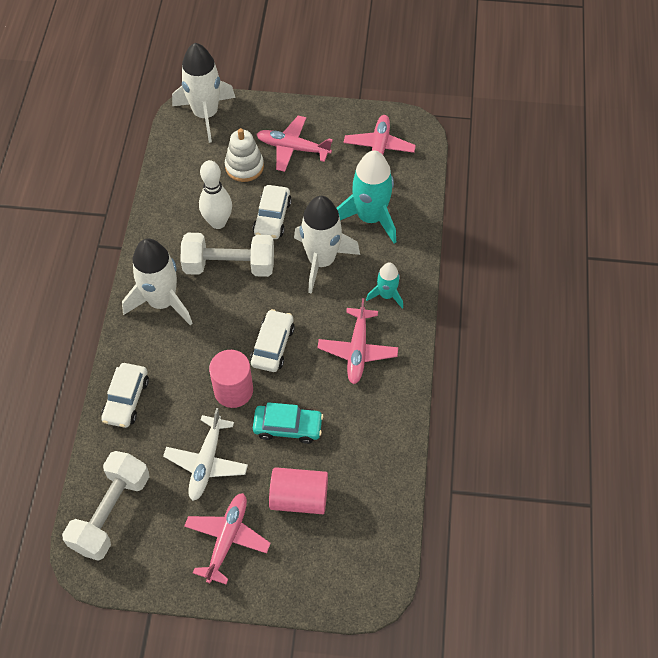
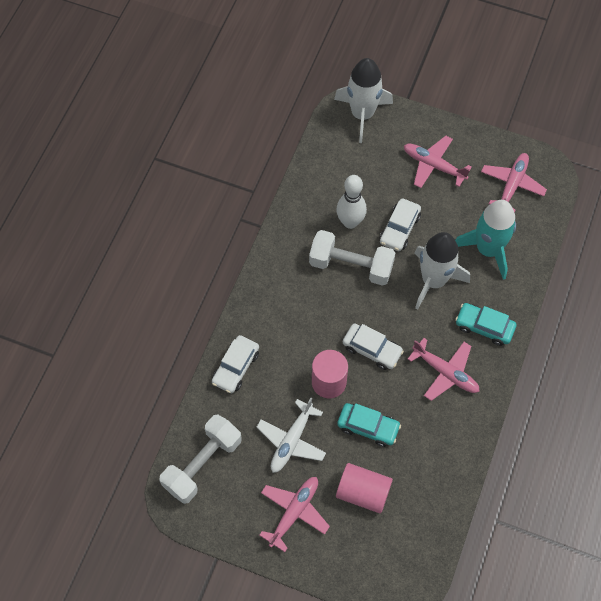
camera: 15 degrees right, 5 degrees up
(162, 301) = (285, 285): white rocket -> none
(244, 166) = (385, 174): white stacking toy -> none
(272, 345) = (372, 349): white car -> white car turned 90 degrees clockwise
(357, 350) = (445, 372): pink plane -> pink plane turned 75 degrees counterclockwise
(386, 295) = (484, 327): turquoise rocket -> turquoise car

